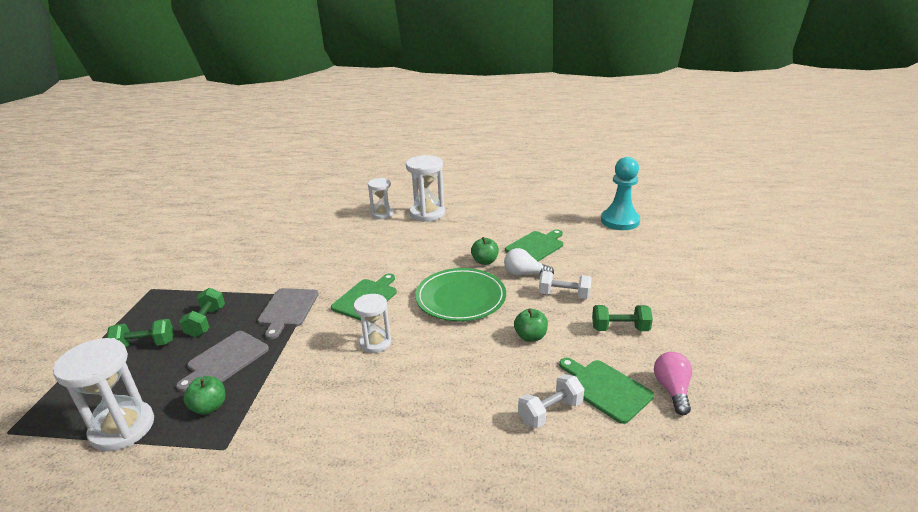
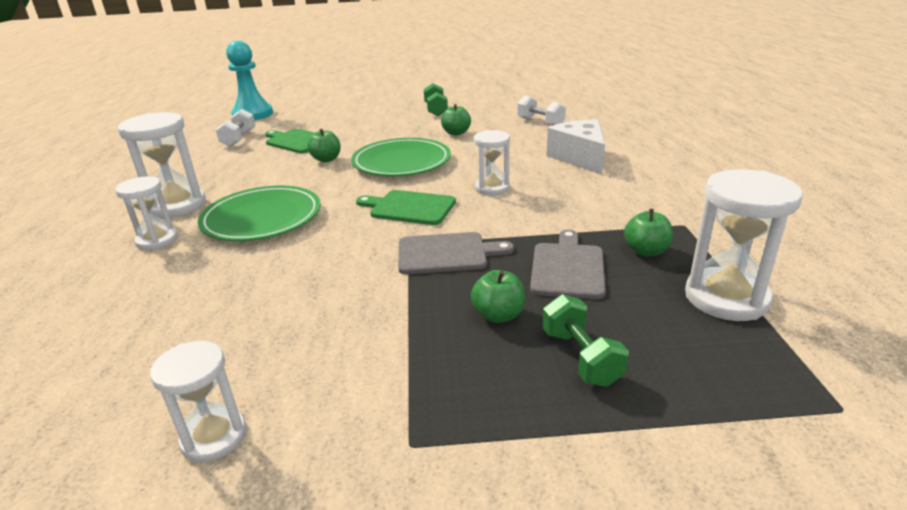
camera: 100 degrees left, 0 degrees up
(204, 247) = (214, 437): none -> white hourglass
(206, 322) = (498, 315): green dumbbell -> green apple
(225, 359) = (567, 268): grey cutting board -> grey cutting board turned 105 degrees counterclockwise
(389, 242) = (262, 218): none -> green plate
(414, 419) = (580, 158): none -> white cheese
(524, 274) = (353, 141): white light bulb -> none
(564, 295) = (390, 126): white dumbbell -> white dumbbell (239, 139)
(605, 389) = (507, 111): green cutting board -> none
(672, 390) = (498, 98): pink light bulb -> none

